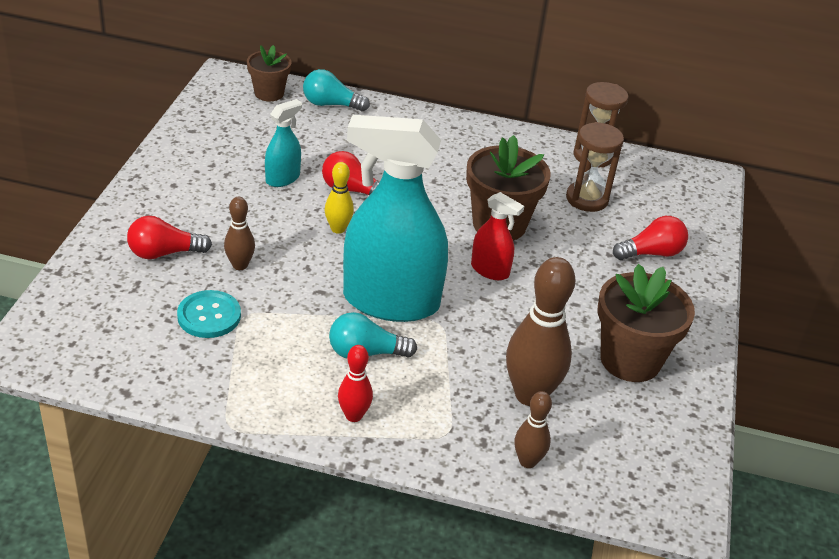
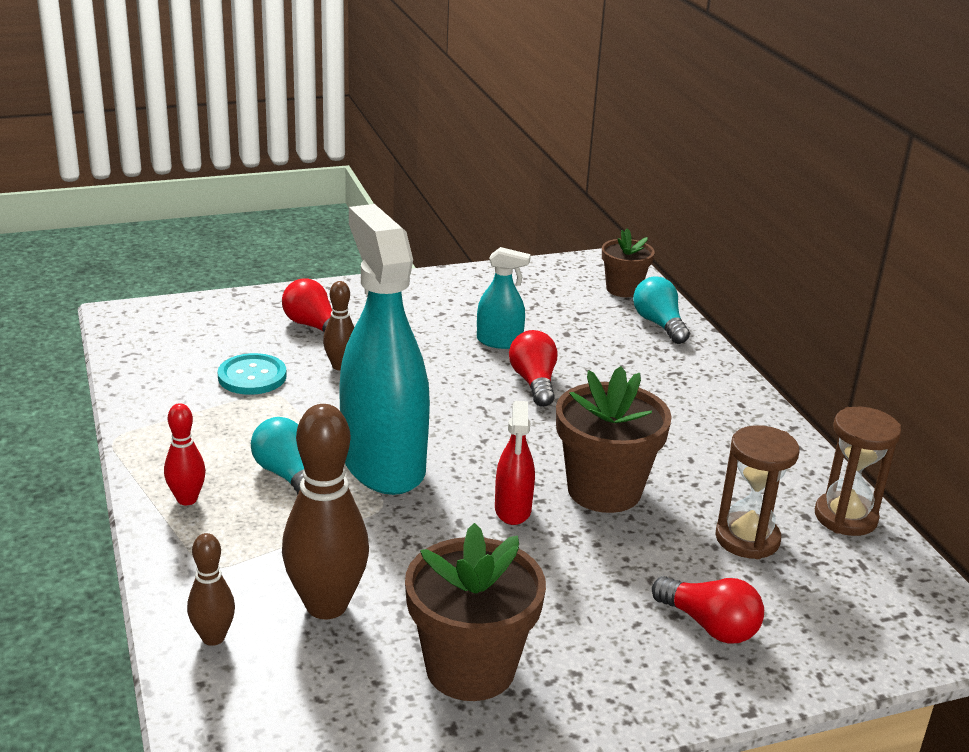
camera: 60 degrees right, 10 degrees down
(338, 229) = (461, 396): yellow bowling pin -> none

